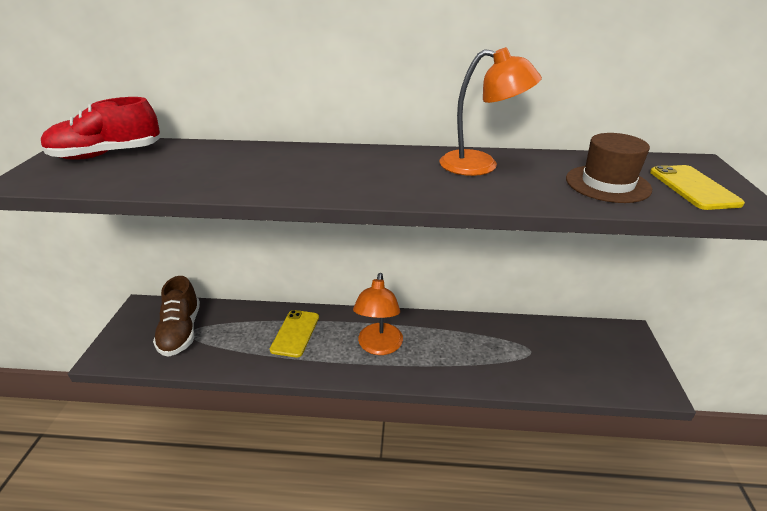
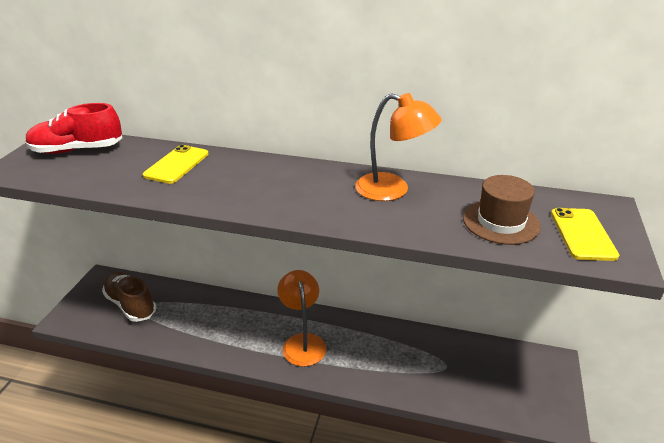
camera: 10 degrees right, 0 degrees up
(181, 331) = (131, 305): brown shoe -> brown shoe turned 135 degrees clockwise
(295, 333) = (230, 319): yellow phone -> yellow phone (177, 164)
(379, 346) = (302, 342): orange lamp -> orange lamp turned 150 degrees clockwise

